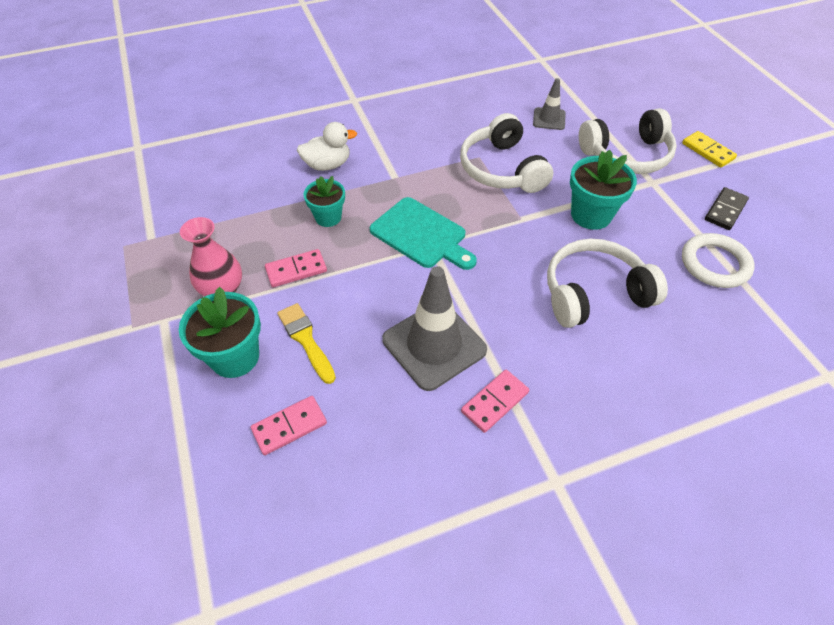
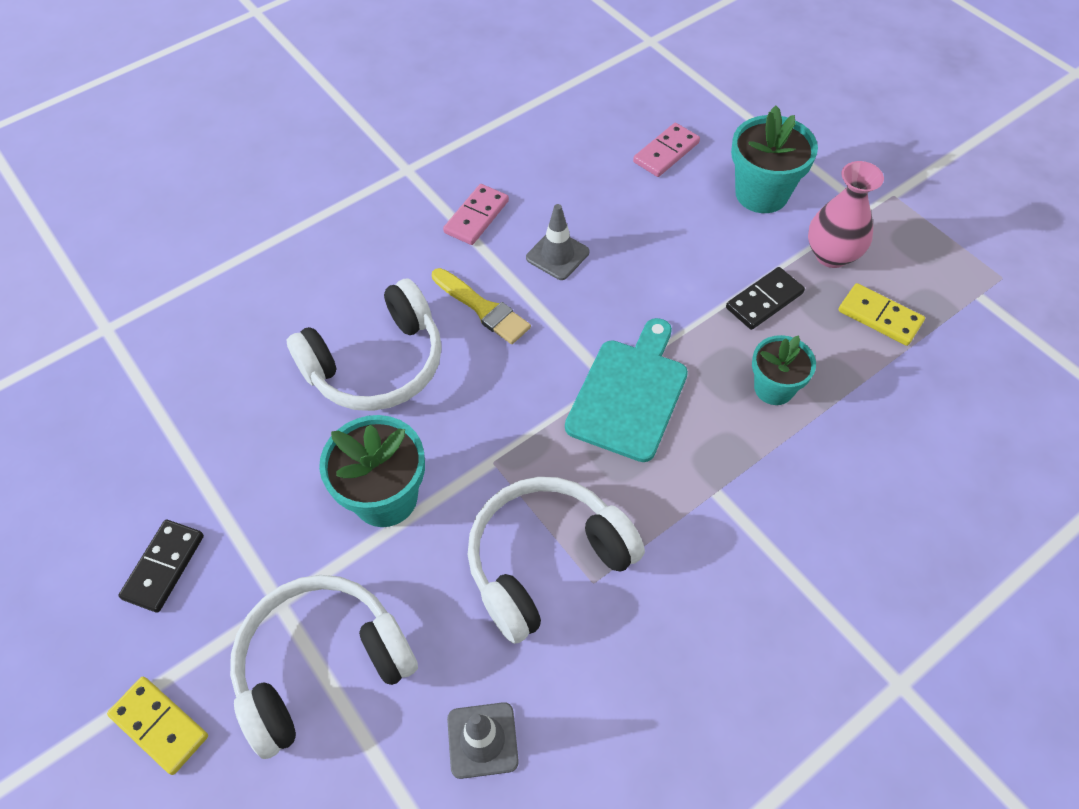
camera: 165 degrees right, 5 degrees up
(228, 241) = (880, 316): none -> yellow domino
(296, 270) = (764, 301): pink domino -> black domino
(305, 340) = (700, 227): yellow brush -> yellow brush (483, 308)
(327, 165) = (838, 488): white duck -> none
(421, 234) = (629, 394): turquoise cutting board -> turquoise cutting board turned 90 degrees clockwise
(434, 345) = (557, 255): grey traffic cone -> grey traffic cone, size x0.53
(501, 169) = (546, 561): white headphones -> white headphones turned 90 degrees counterclockwise
(715, 264) = (205, 453): white ring -> none

